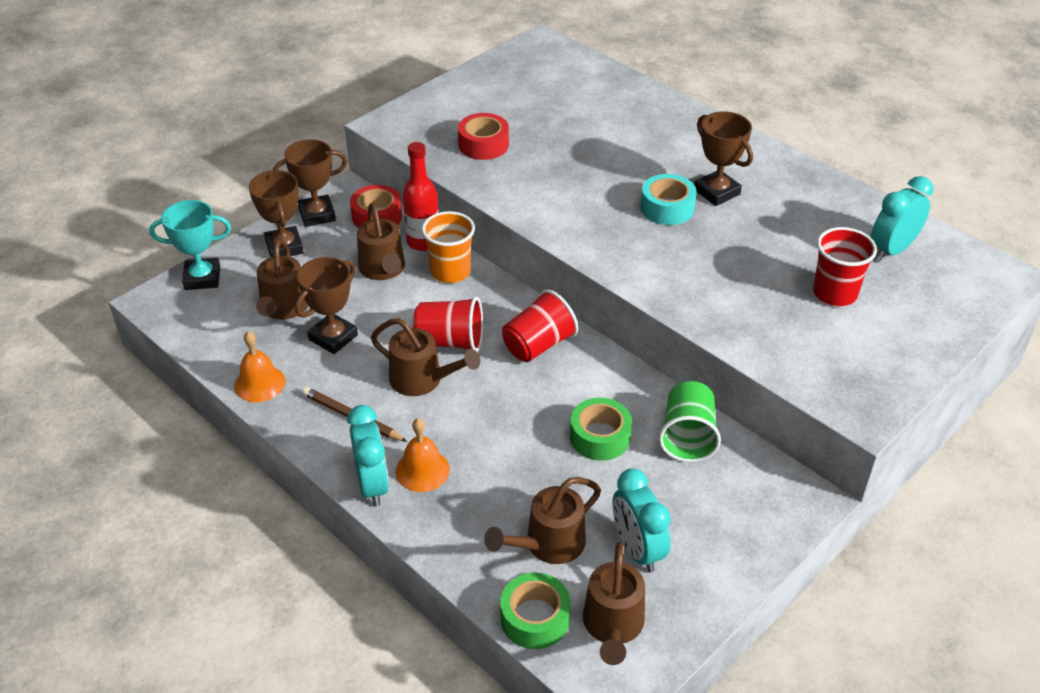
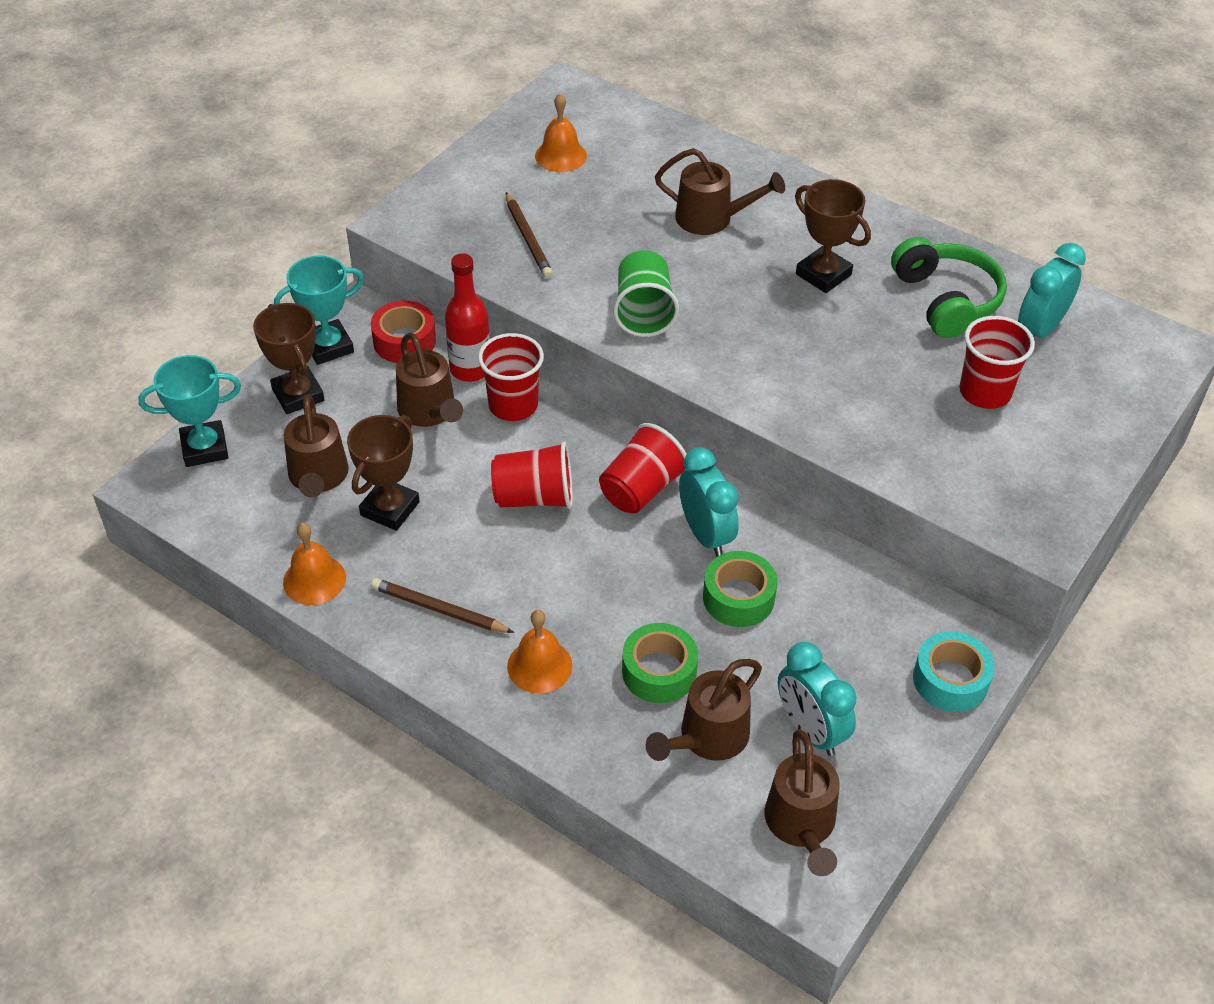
camera: 10 degrees left, 5 degrees up
(317, 215) = (328, 346): brown trophy -> turquoise trophy
(372, 485) = (484, 692): turquoise clock -> turquoise clock (705, 535)
(423, 380) = (513, 551): brown watering can -> brown watering can (712, 219)
(450, 271) = (513, 405): orange cup -> red cup
(483, 145) = (528, 238): red tape -> brown pencil
(524, 89) = (560, 156): none -> orange bell
(535, 618) = (711, 828): green tape -> green tape (659, 671)
(667, 208) = (769, 302): turquoise tape -> turquoise tape (950, 680)
(687, 437) = (839, 585): green cup -> green cup (643, 312)
(816, 220) = (946, 300): none -> green headphones

